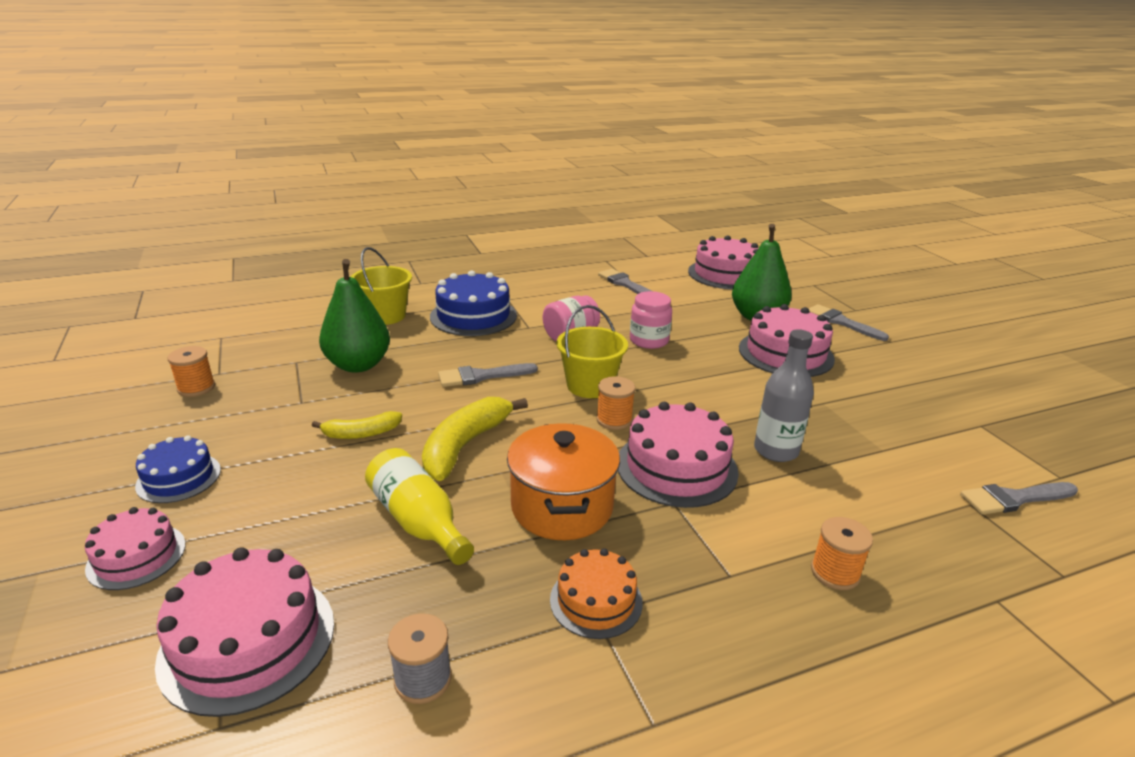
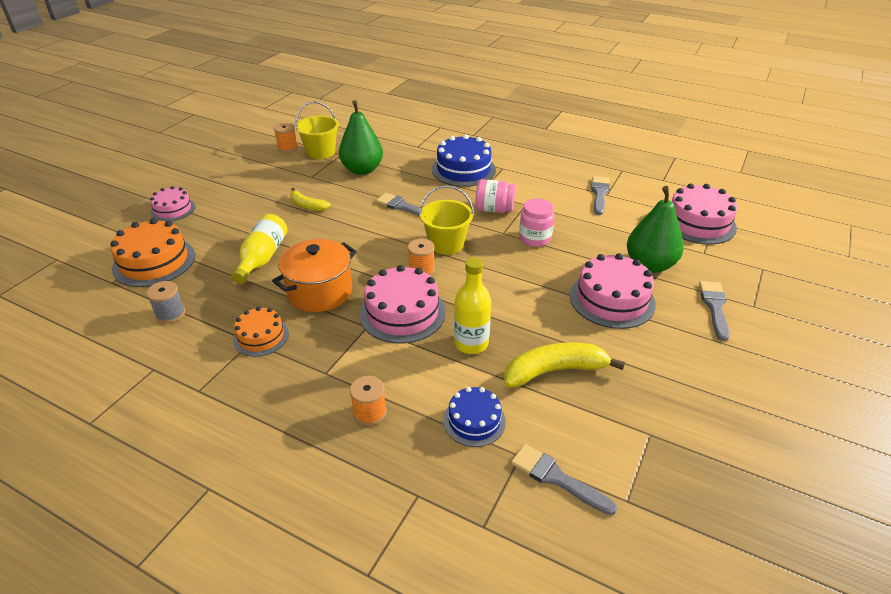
camera: 50 degrees right, 10 degrees up
(179, 477) = (225, 186): blue cake -> blue cake (474, 421)
(248, 641) = (154, 261): pink cake -> orange cake
(385, 316) = (420, 147): yellow bucket -> yellow bucket (321, 152)
(465, 446) = (334, 237): yellow banana -> yellow banana (554, 371)
(776, 450) = (471, 343): grey bottle -> yellow bottle

